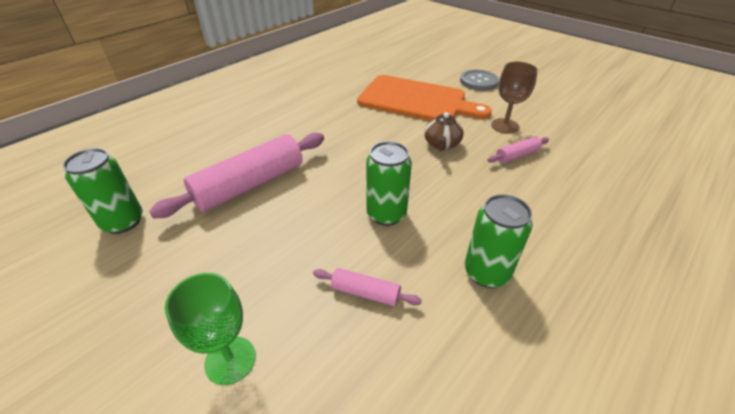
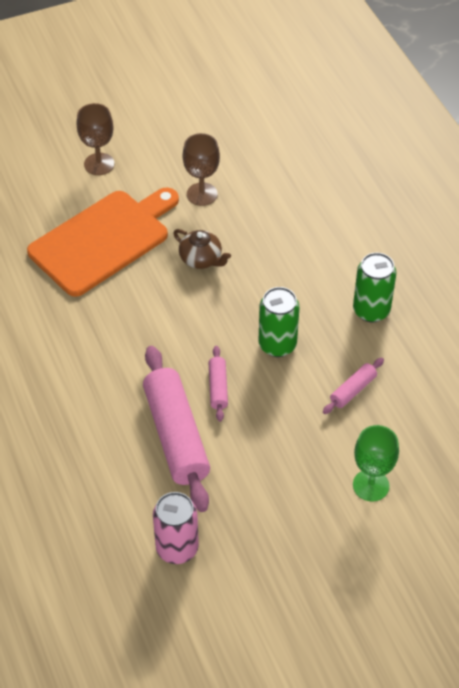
camera: 65 degrees left, 10 degrees up
(123, 222) = (177, 548): green can -> pink can
(478, 81) = (99, 164): grey button -> brown goblet
(517, 155) = (253, 213): pink rolling pin -> pink rolling pin (218, 387)

